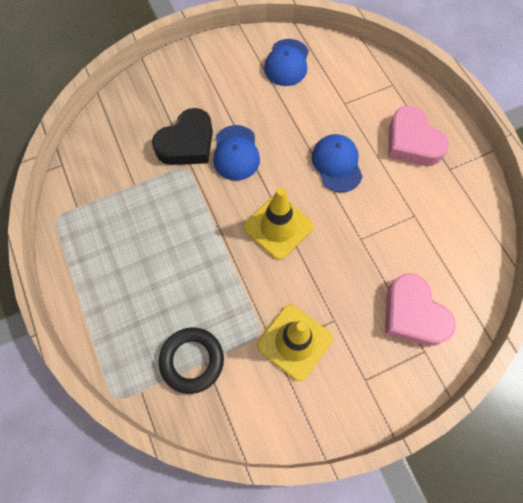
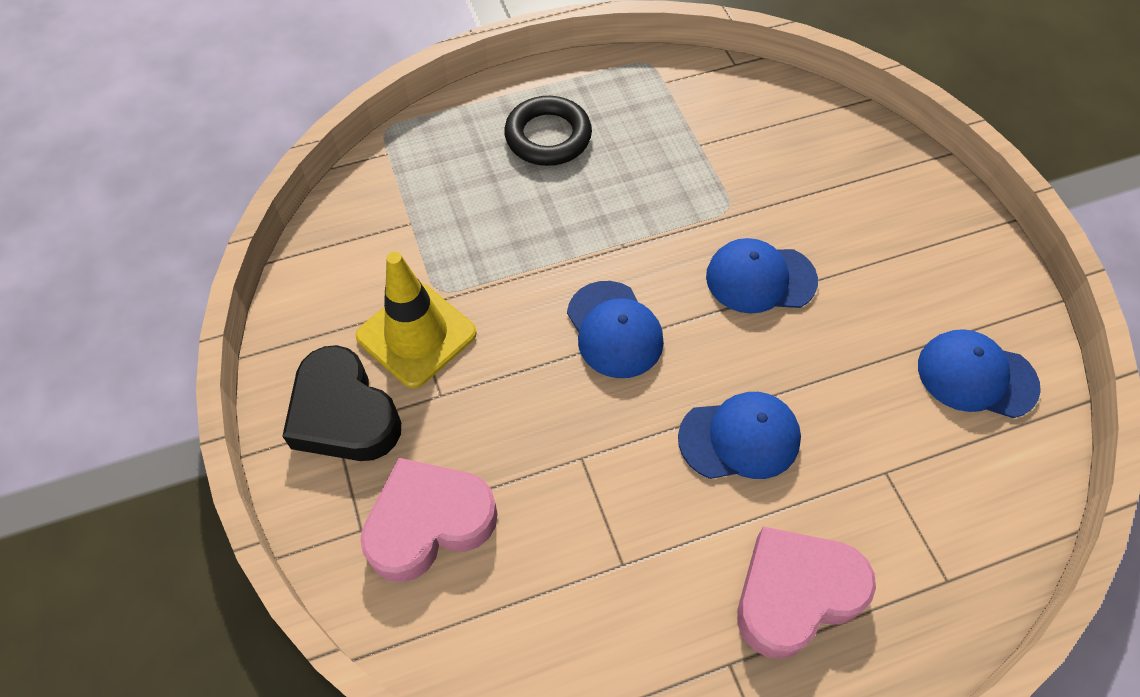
camera: 95 degrees right, 10 degrees down
(187, 143) = (777, 211): black heart -> black heart (343, 414)
(192, 360) = (416, 208): black ring -> black ring (548, 136)
(278, 227) = (614, 329): yellow traffic cone -> blue cap

